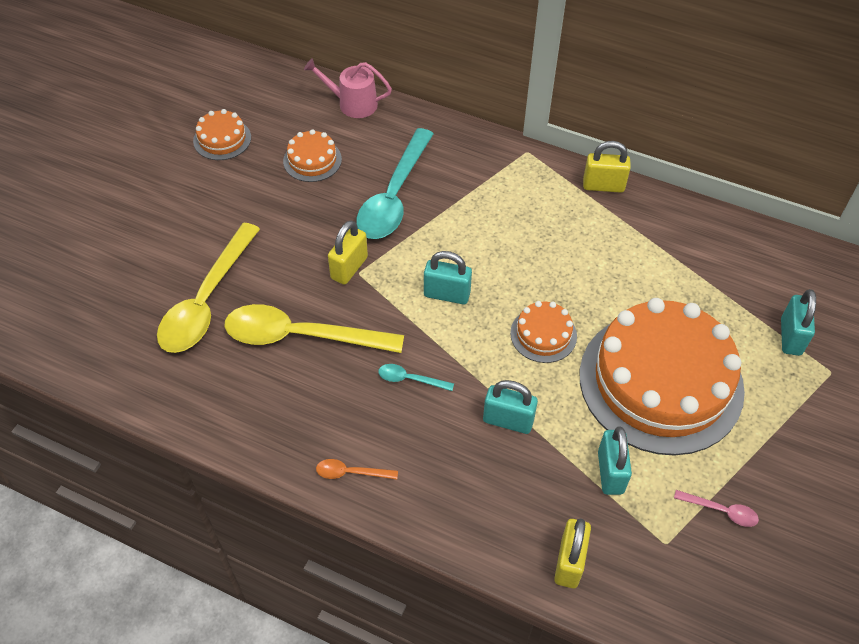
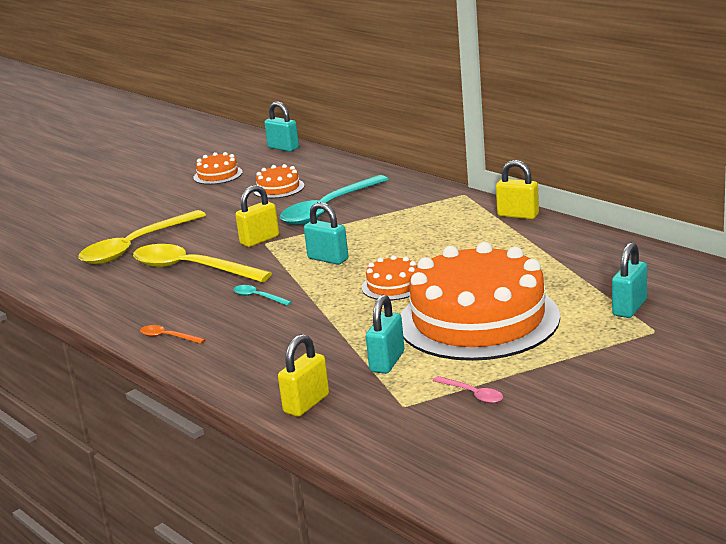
camera: 25 degrees right, 30 degrees down
(353, 104) = (336, 164): pink watering can -> none
(508, 420) = (321, 326): turquoise padlock -> turquoise padlock (283, 148)

